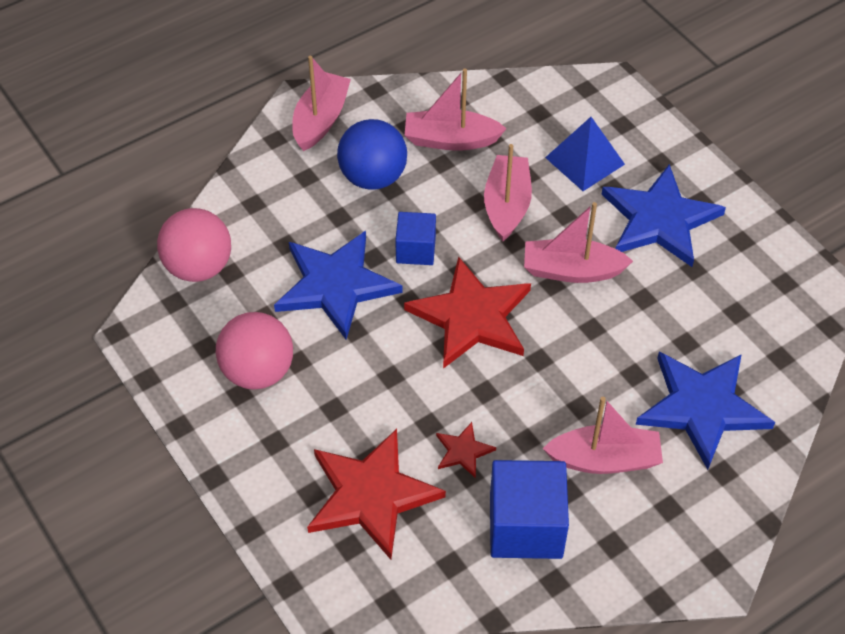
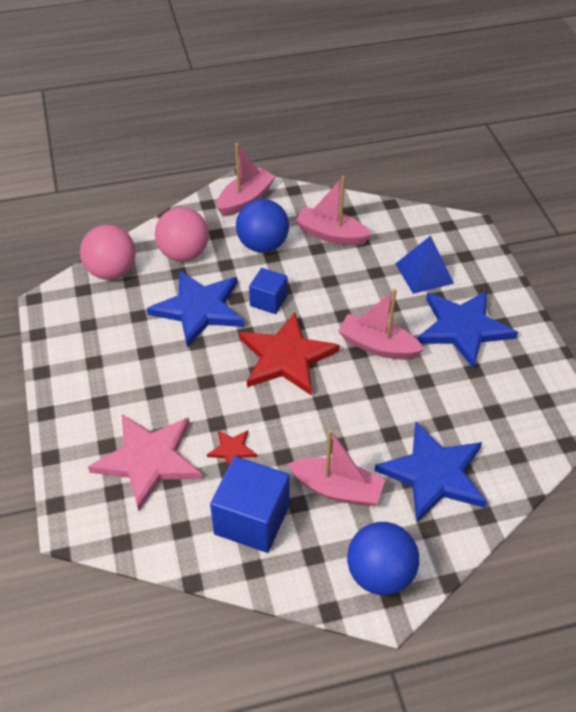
camera: 20 degrees right, 5 degrees down
(258, 371) = (114, 351): pink ball -> pink ball (184, 254)
(371, 495) = (148, 460): red star -> pink star
(507, 205) = (350, 288): pink boat -> none
(694, 541) = (380, 574): none -> blue ball

